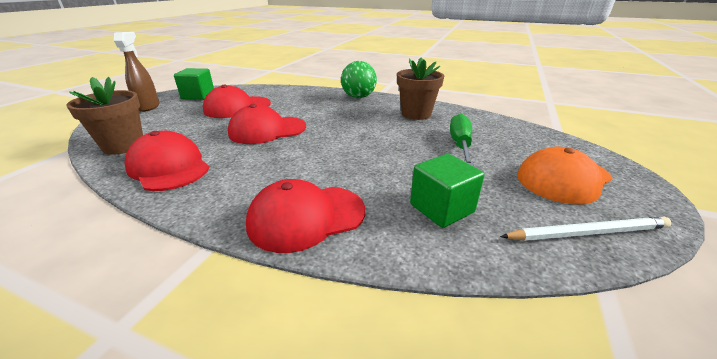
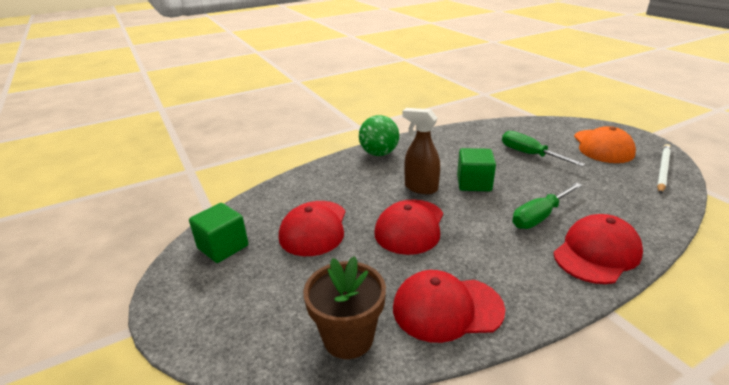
camera: 50 degrees left, 0 degrees up
(149, 107) = (209, 298): brown spray bottle -> brown spray bottle (420, 188)
(306, 217) = (596, 253): red cap -> red cap turned 150 degrees counterclockwise
(342, 173) = (539, 216): none -> green screwdriver
(416, 114) = (454, 146): brown flower pot -> none
(441, 208) = (615, 198): green cube -> green cube (474, 183)

